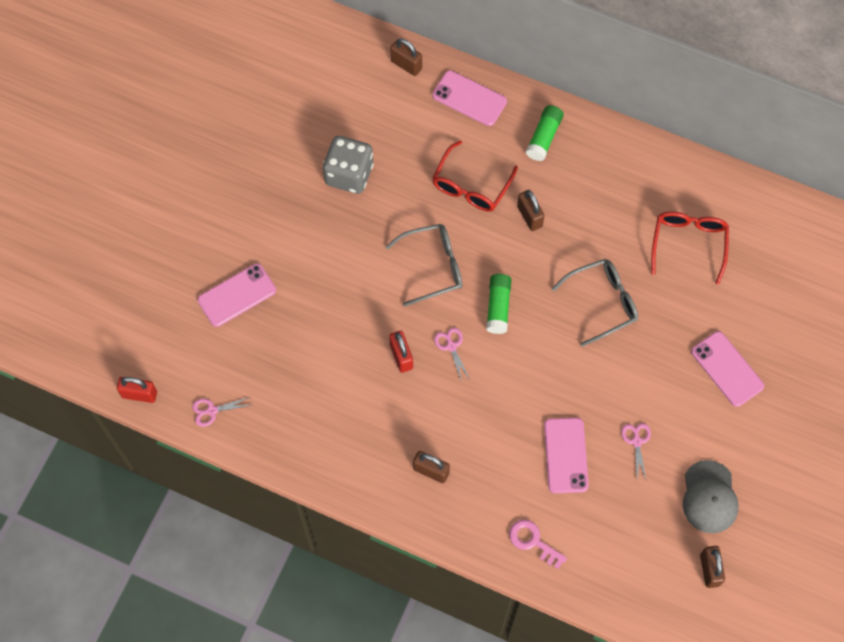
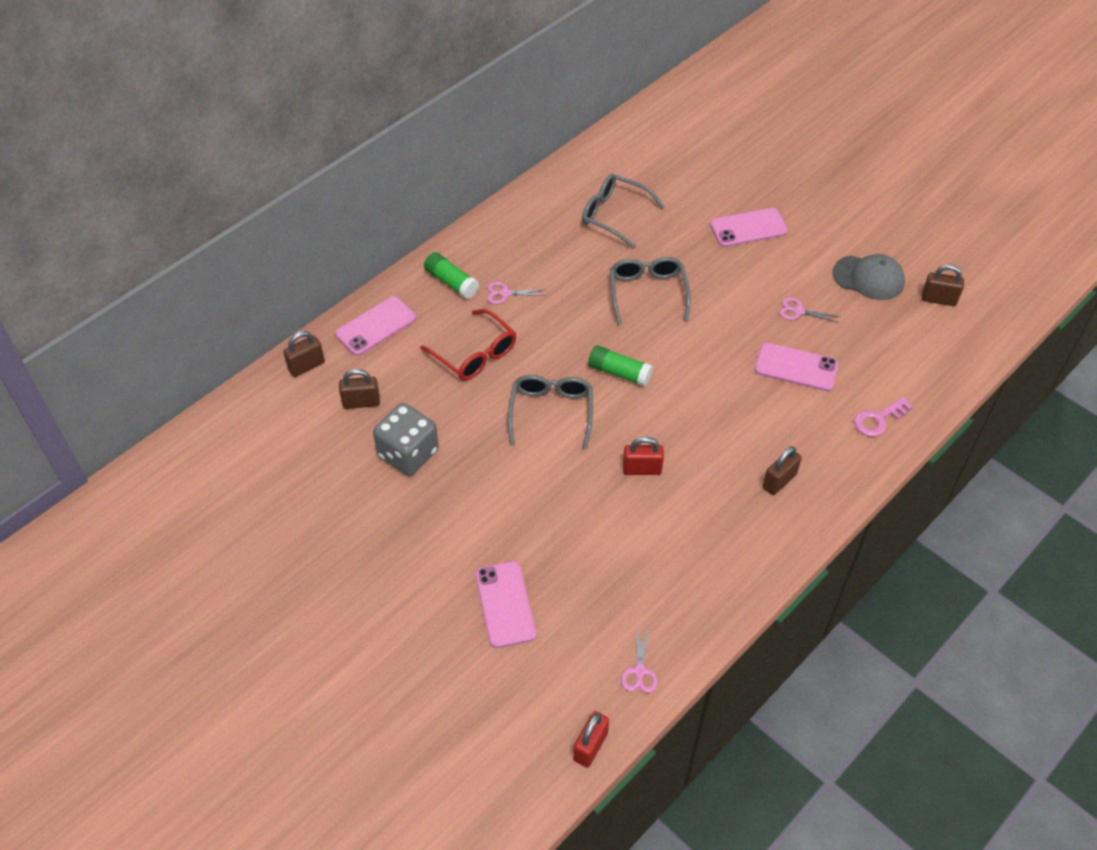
camera: 70 degrees left, 15 degrees down
(451, 346) = (647, 423): pink scissors -> pink scissors (505, 293)
(529, 216) = (532, 319): brown padlock -> brown padlock (361, 402)
(688, 244) = (614, 215): red glasses -> grey glasses

